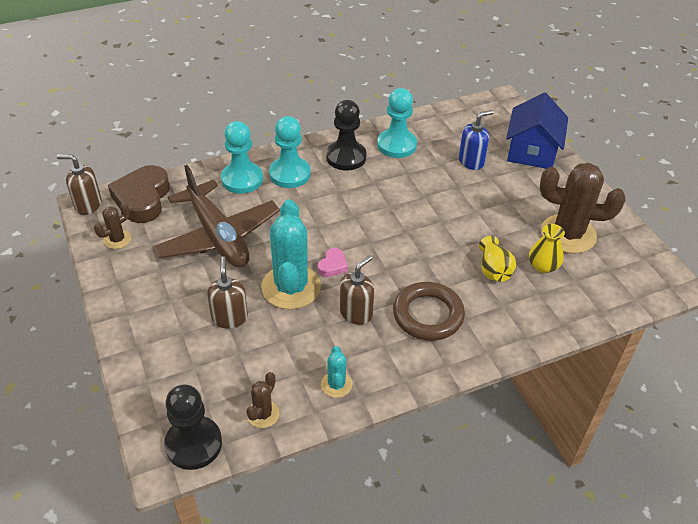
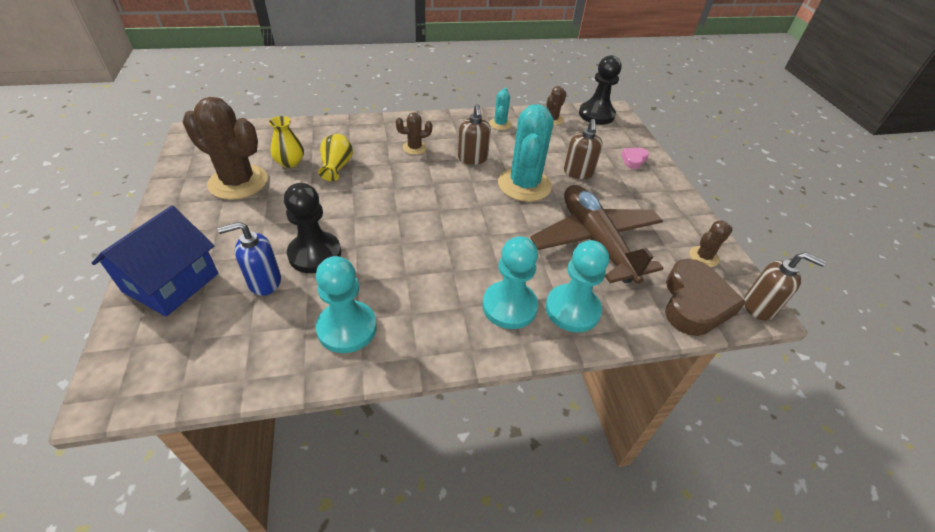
camera: 170 degrees left, 0 degrees up
(332, 266) = (482, 195): pink heart -> pink heart (633, 160)
(346, 157) = (427, 320): black pawn -> black pawn (315, 254)
(356, 313) = (472, 158): brown soap dispenser -> brown soap dispenser turned 60 degrees counterclockwise
(428, 315) = (414, 148): brown ring -> brown cactus

